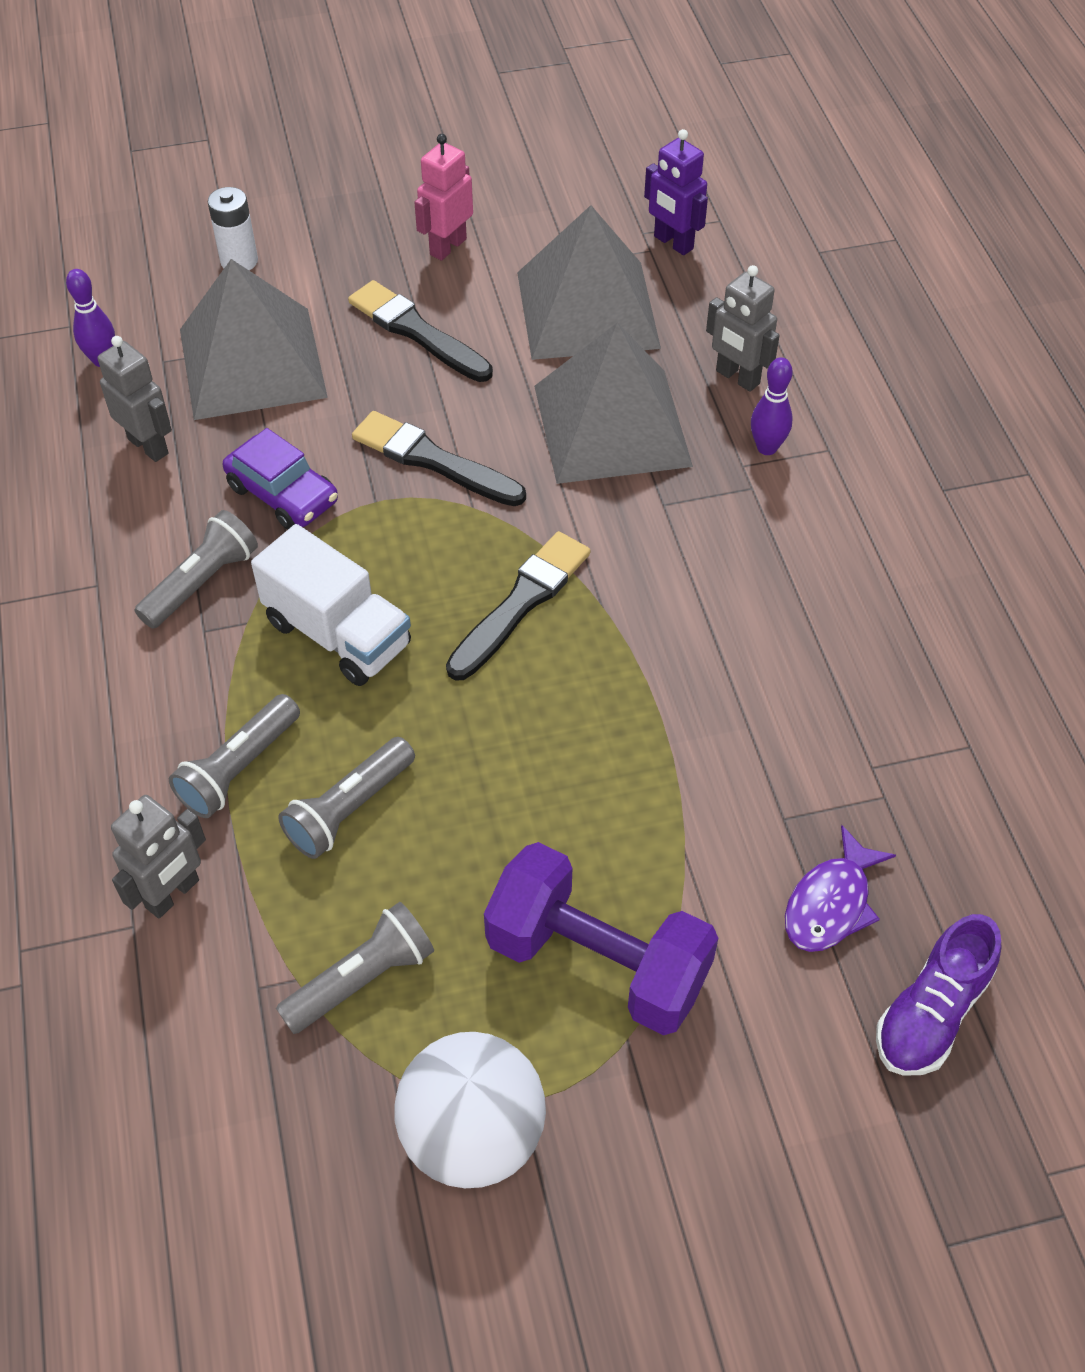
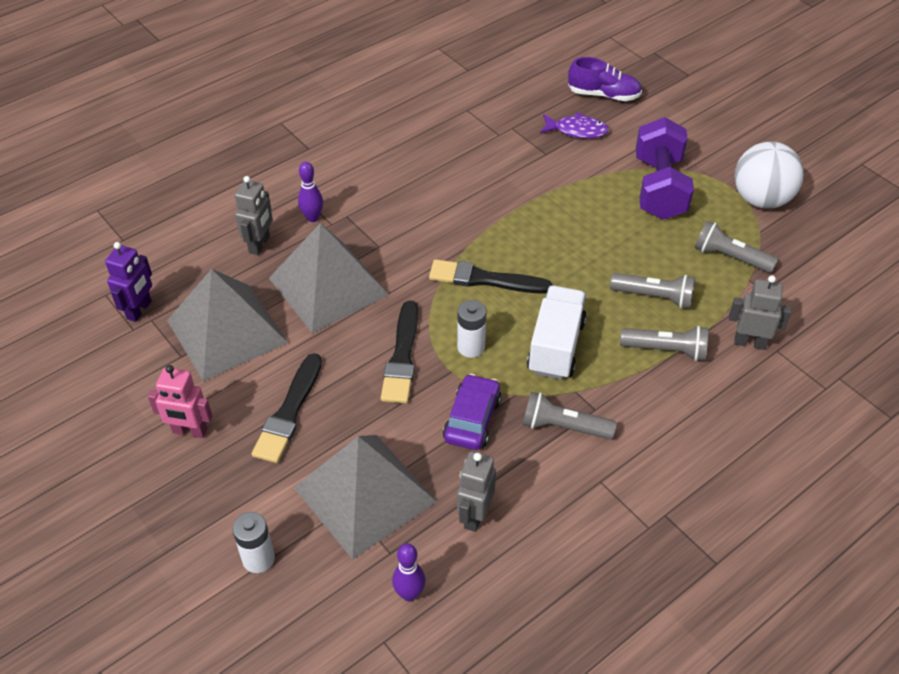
camera: 115 degrees left, 5 degrees down
(402, 537) = (471, 347): none -> white battery

